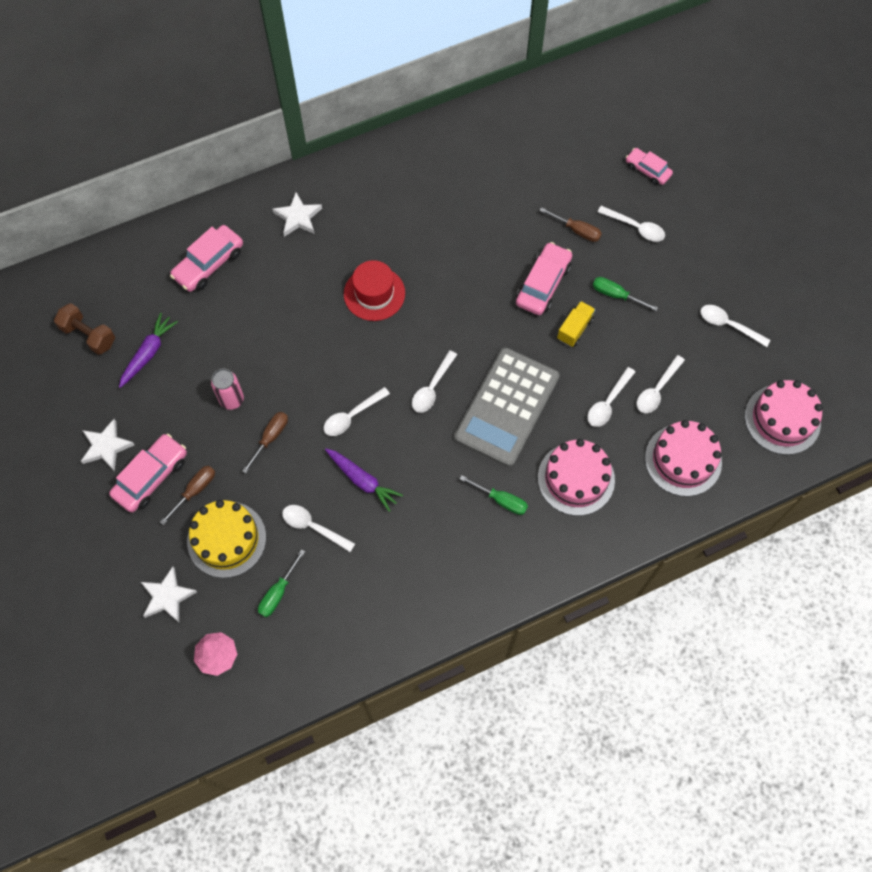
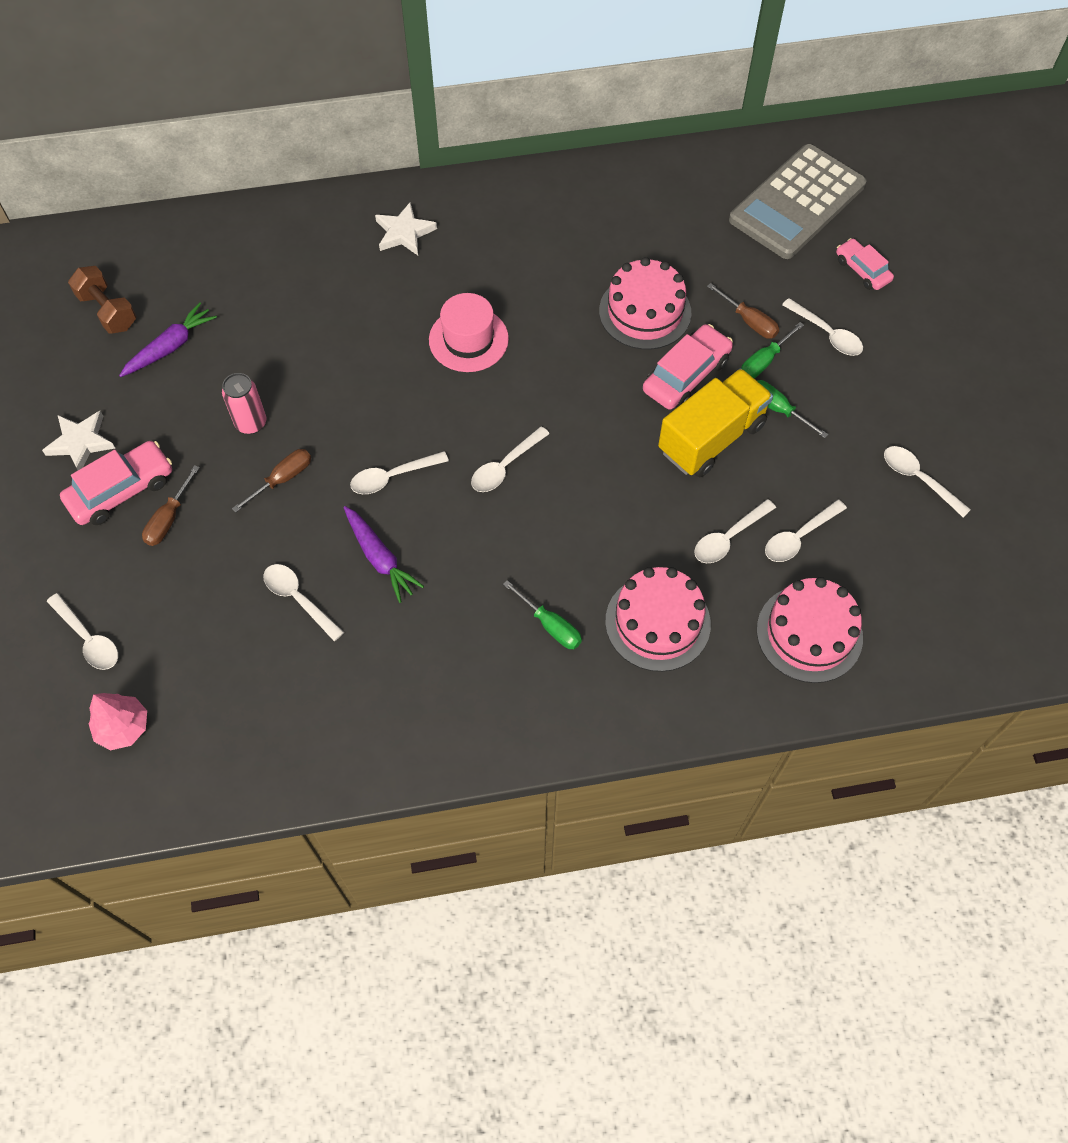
camera: 15 degrees right, 5 degrees down
(167, 596) = (88, 638): white star -> white spoon
(195, 490) = (168, 519): brown screwdriver -> brown screwdriver turned 150 degrees clockwise
(209, 264) = (279, 262): pink car -> none
(226, 539) = (186, 587): yellow cake -> none
(278, 593) = (226, 669): green screwdriver -> green screwdriver (763, 362)
(374, 293) = (468, 339): red hat -> pink hat
(507, 407) = (593, 512): grey calculator -> grey calculator (797, 203)
(574, 329) = (711, 438): yellow truck -> yellow truck, size x1.92
(782, 419) = (961, 614): pink cake -> pink cake (645, 312)

